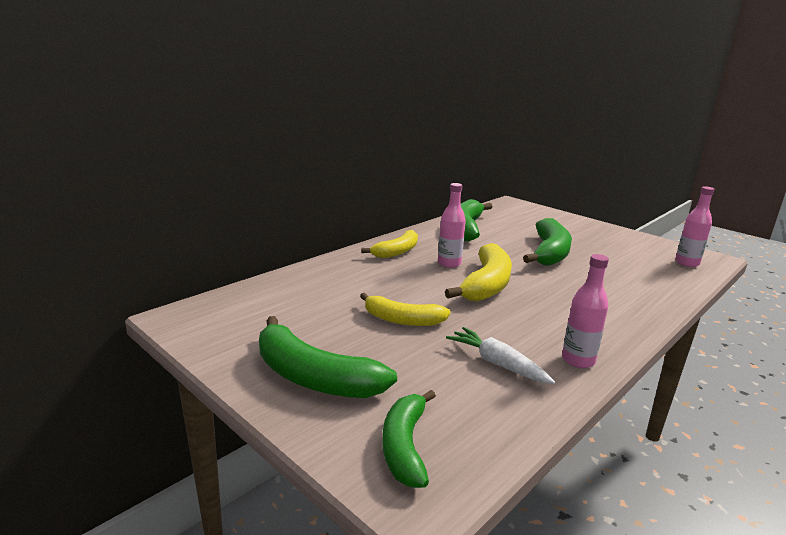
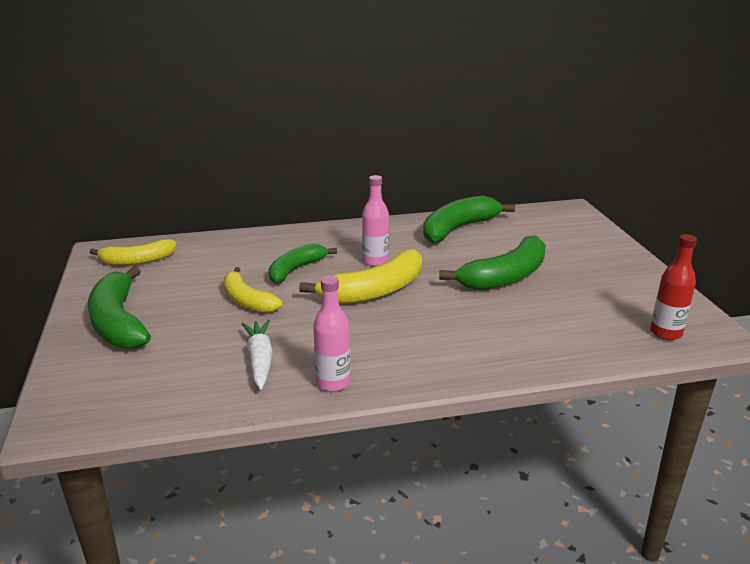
camera: 35 degrees right, 5 degrees up
(397, 251) = (346, 237): yellow banana -> yellow banana (137, 261)
(405, 446) = (100, 389): green banana -> green banana (296, 269)
(687, 263) = (665, 333): pink bottle -> red bottle

